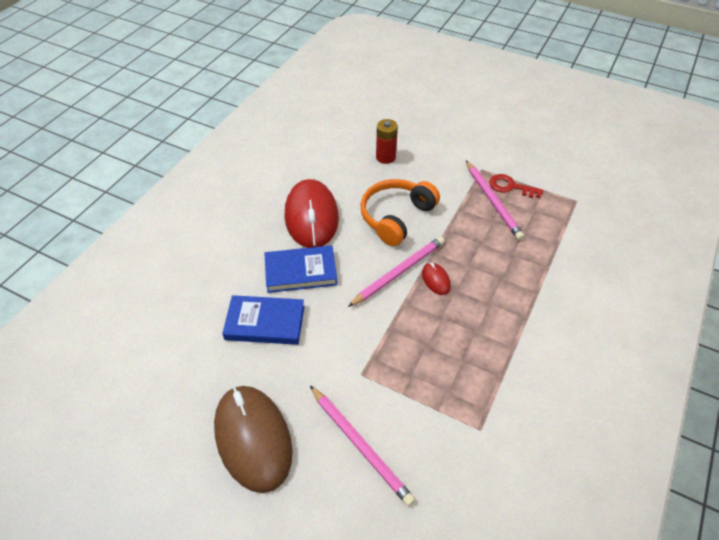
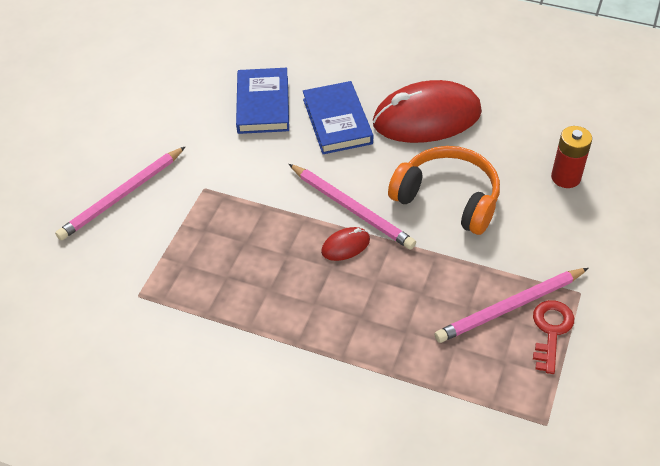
camera: 85 degrees right, 0 degrees up
(253, 439) = (131, 119): brown mouse -> none

